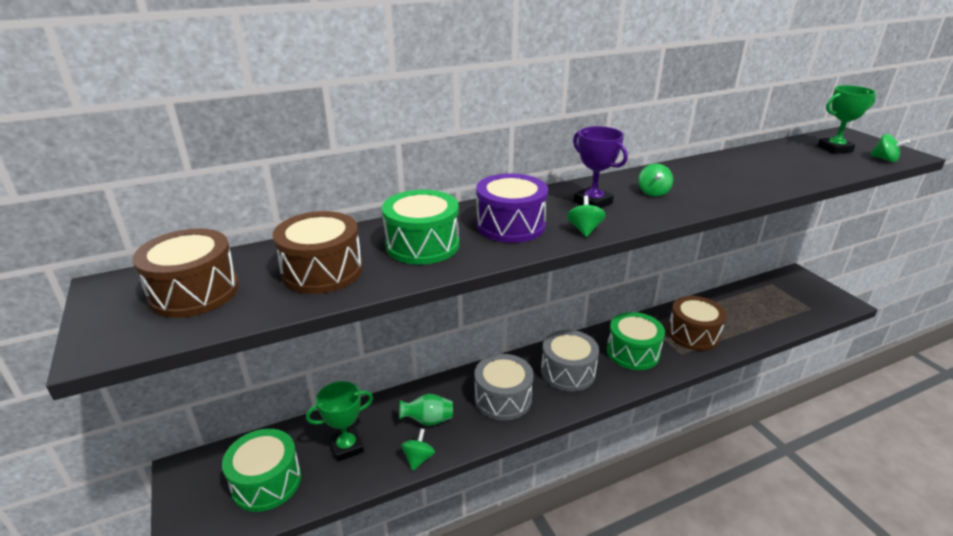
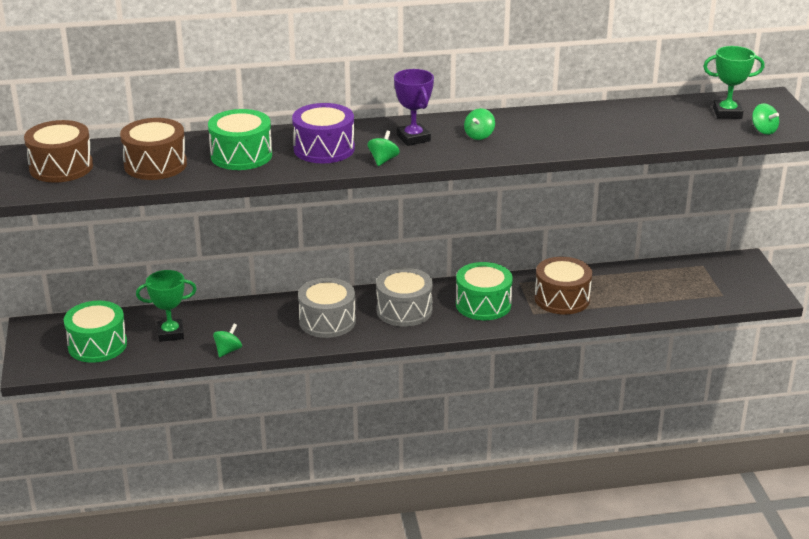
camera: 15 degrees right, 0 degrees up
(428, 420) = (249, 326): green vase -> none

